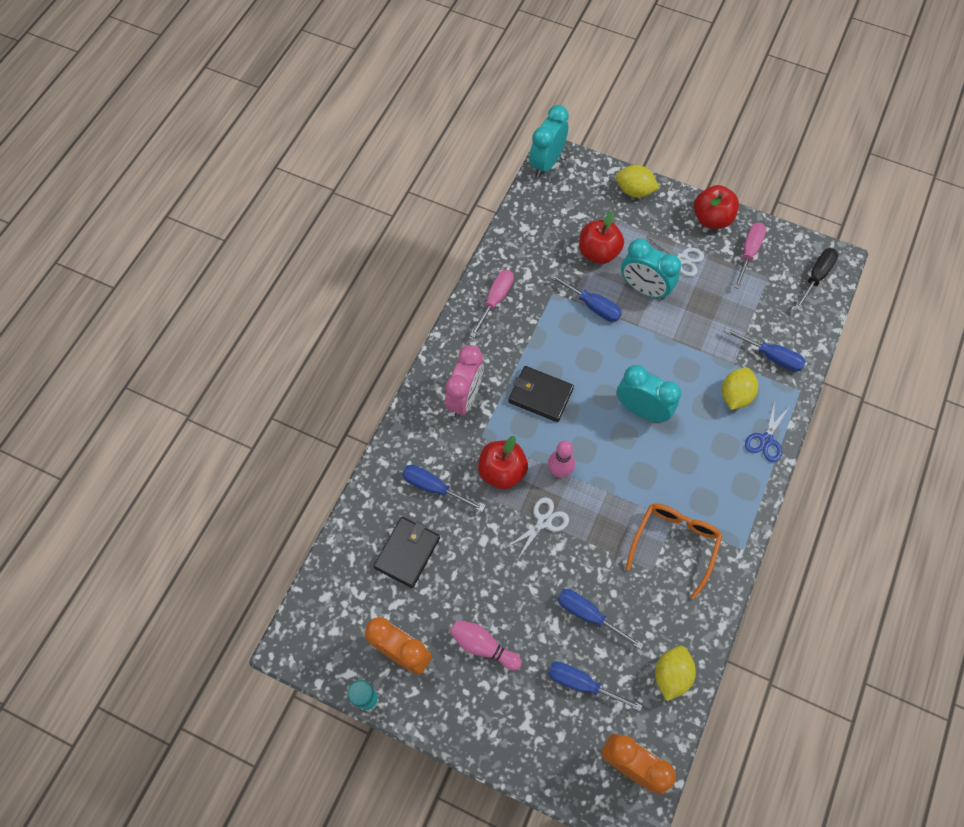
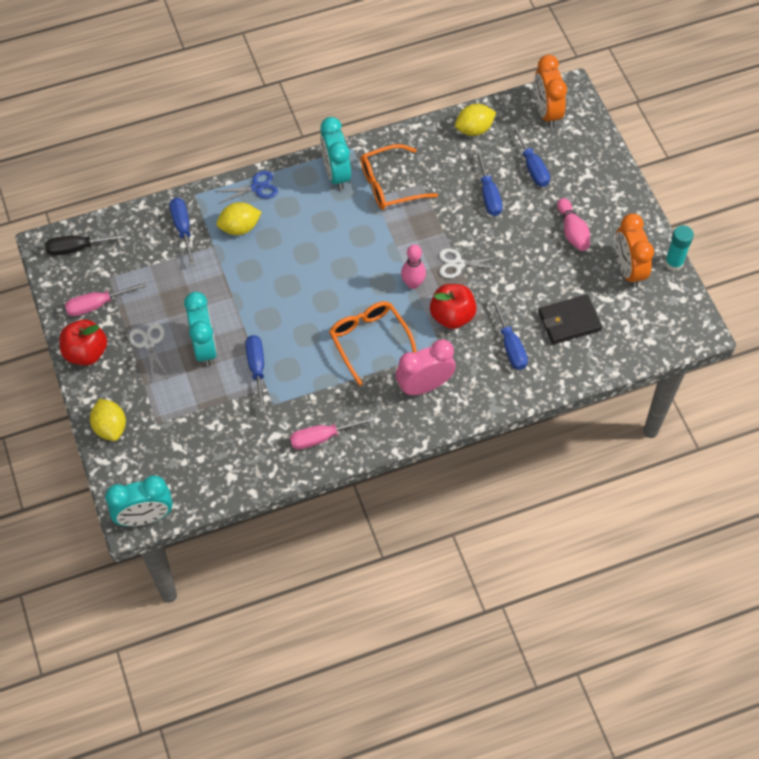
camera: 135 degrees left, 5 degrees down
(540, 395) = (369, 341): black wallet -> orange glasses
(598, 252) = (201, 404): red apple -> none
(641, 410) = (312, 272): turquoise clock -> turquoise clock (336, 174)

